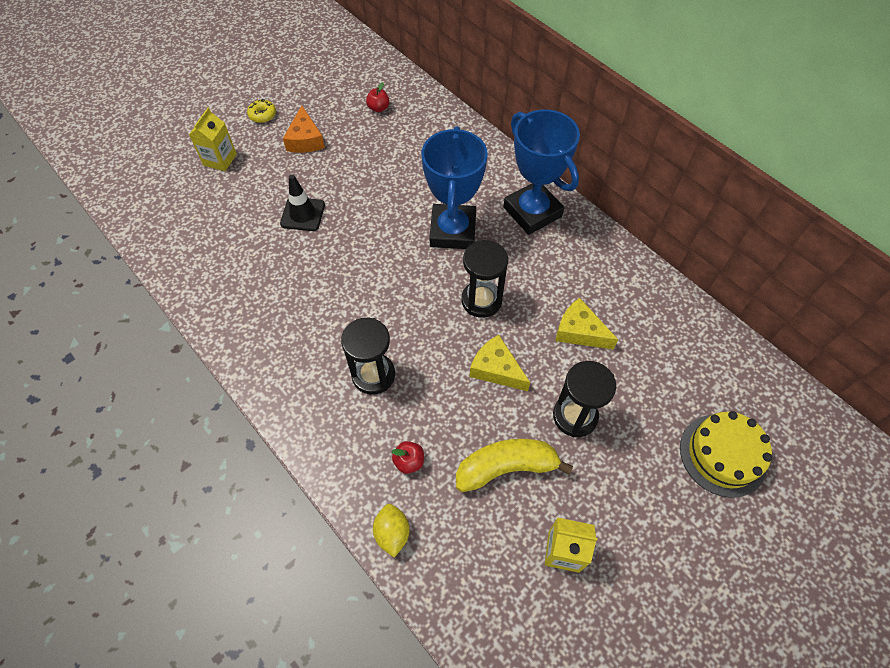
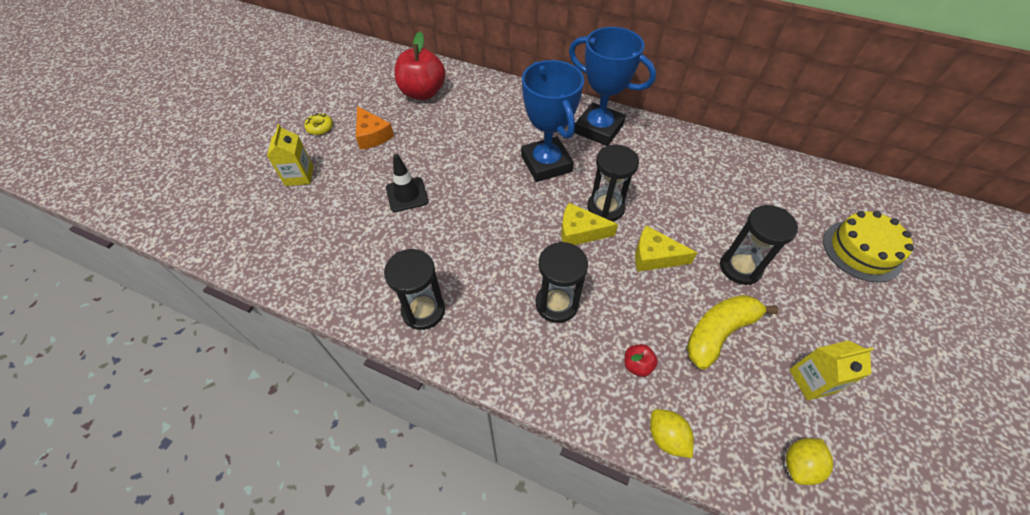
camera: 25 degrees left, 5 degrees down
(256, 331) = (423, 310): none -> black hourglass
(378, 108) = (423, 93): red apple -> red apple, size x2.32
(494, 612) = (799, 464): none -> yellow lemon
(579, 331) = (696, 202): yellow cheese -> yellow cheese (580, 232)

